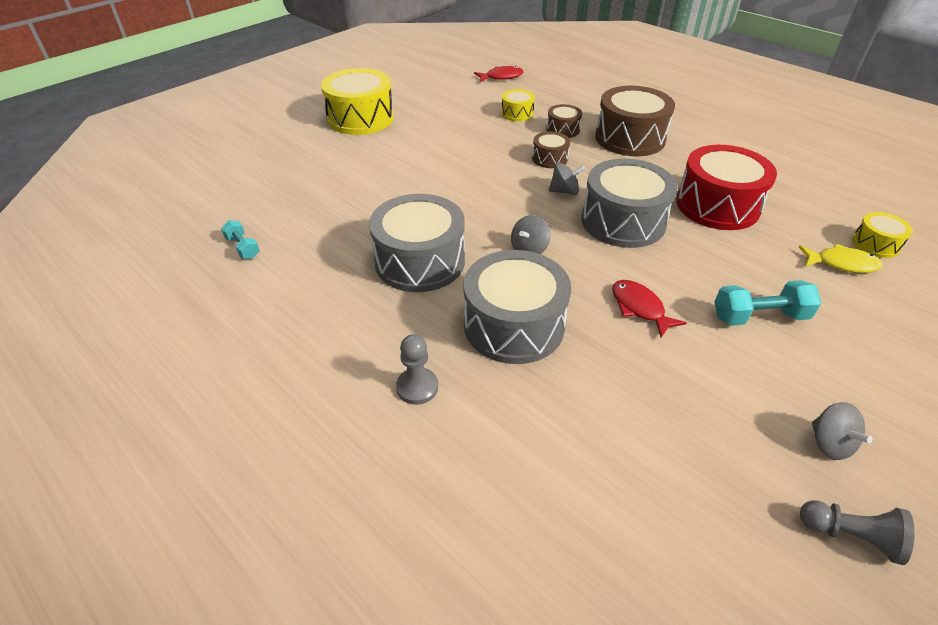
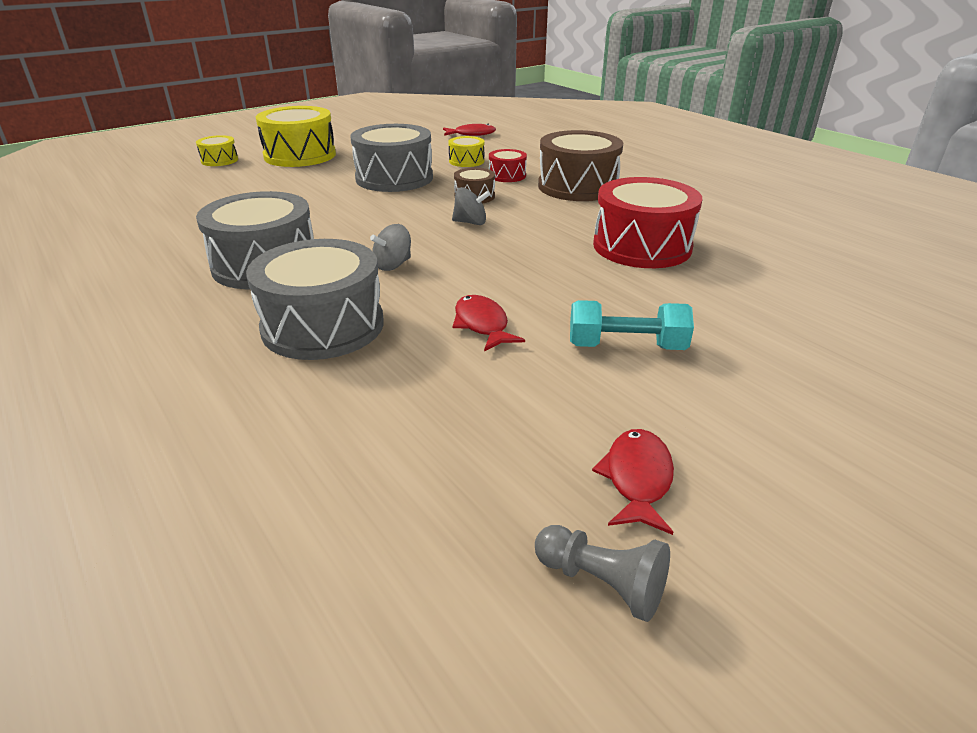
camera: 10 degrees right, 10 degrees down
(243, 247) = (94, 240): turquoise dumbbell -> none
(417, 387) = (170, 367): grey pawn -> none
(563, 129) = (507, 175): brown drum -> red drum
(623, 221) = (519, 251): grey drum -> grey drum (394, 178)
(829, 443) = (637, 479): grey spinning top -> red fish
(841, 264) = (766, 308): yellow fish -> none
(875, 244) = (823, 294): yellow drum -> yellow drum (219, 160)

